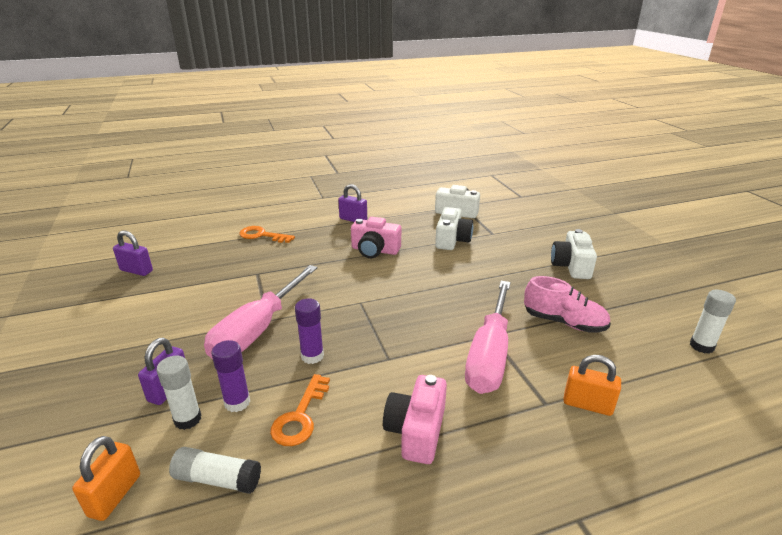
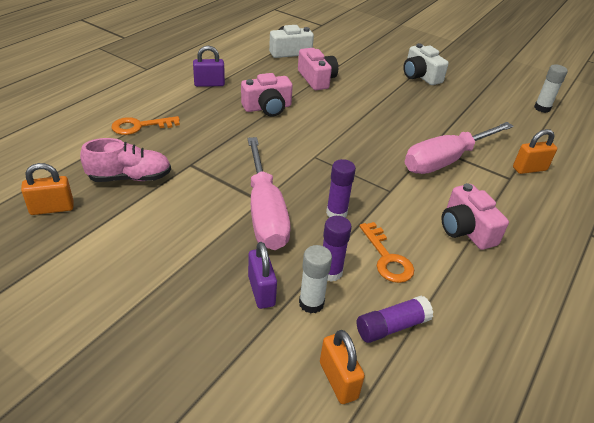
camera: 40 degrees left, 10 degrees up
(136, 270) = (52, 208): purple padlock -> orange padlock
(217, 479) = (391, 327): white glue stick -> purple glue stick
(452, 240) = (316, 79): white camera -> pink camera
(489, 354) = (446, 160): pink screwdriver -> pink screwdriver turned 75 degrees clockwise
(564, 322) = (461, 120): pink shoe -> pink shoe (130, 177)

